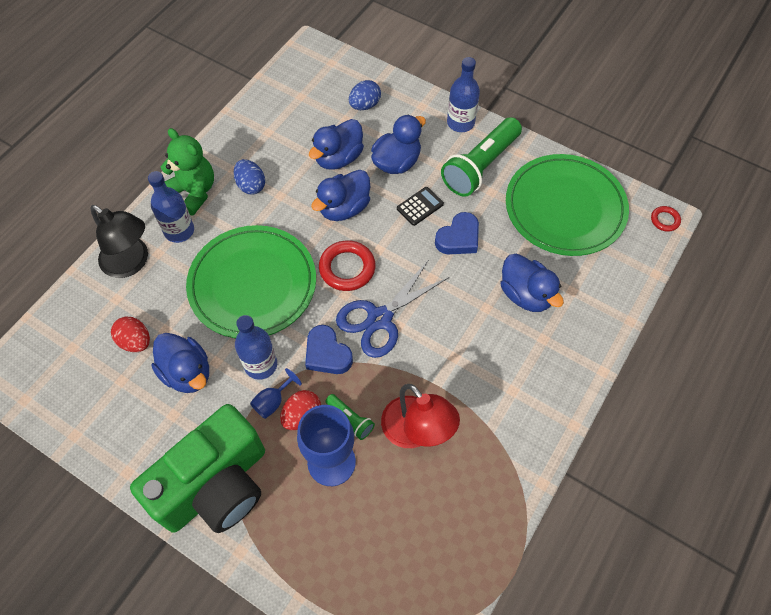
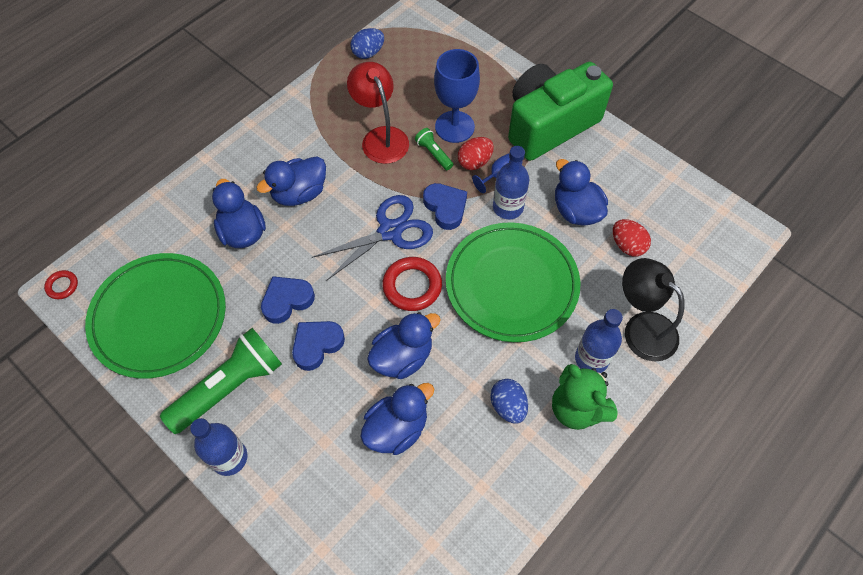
camera: 170 degrees left, 0 degrees up
(365, 105) = (346, 511): blue egg -> blue egg (368, 53)
(397, 162) = (327, 410): blue duck -> blue duck (299, 193)
(420, 206) = (317, 345): black calculator -> blue heart

